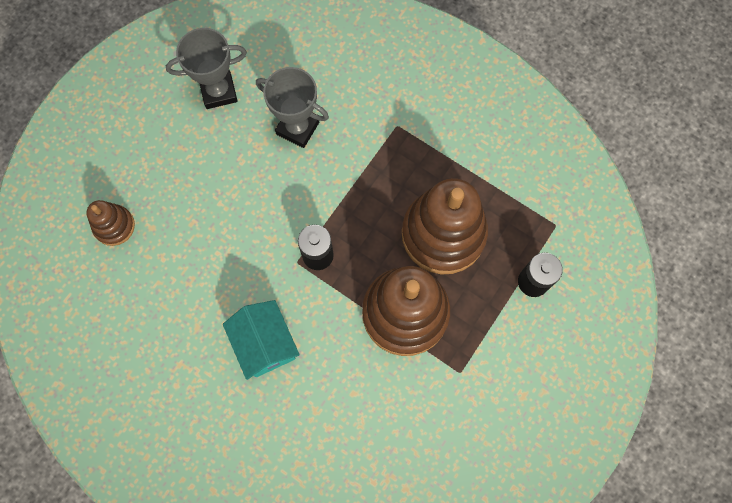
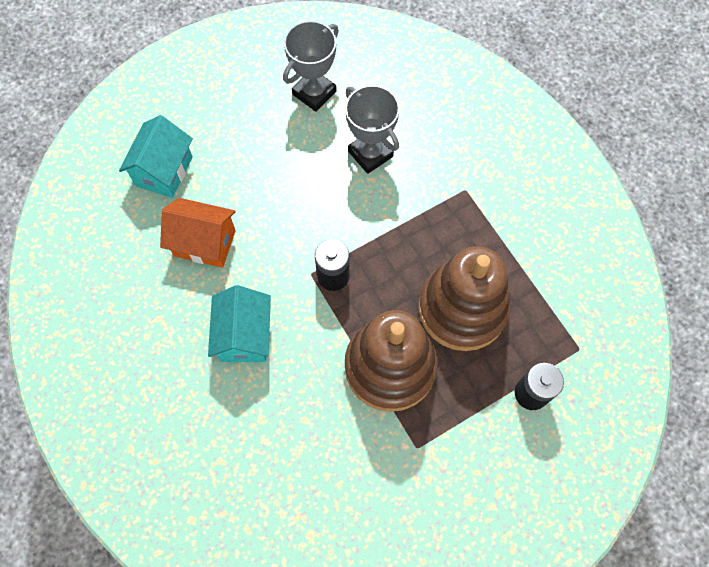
camera: 25 degrees right, 5 degrees down
(114, 226) = (164, 171): brown stacking toy -> turquoise house
(187, 276) = (205, 243): none -> orange house
(218, 92) = (314, 93): grey trophy -> grey trophy turned 60 degrees counterclockwise

